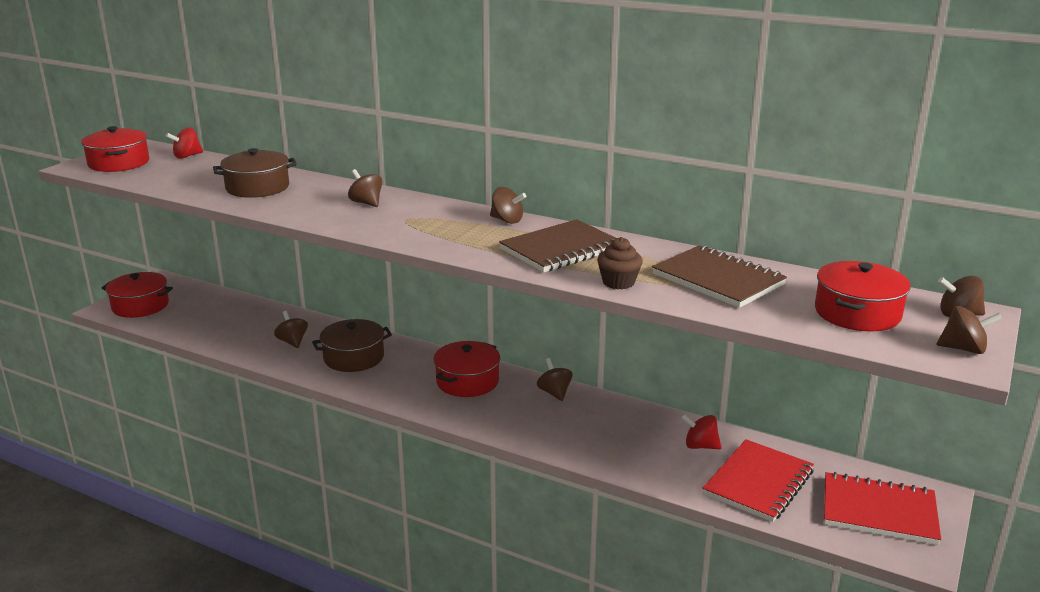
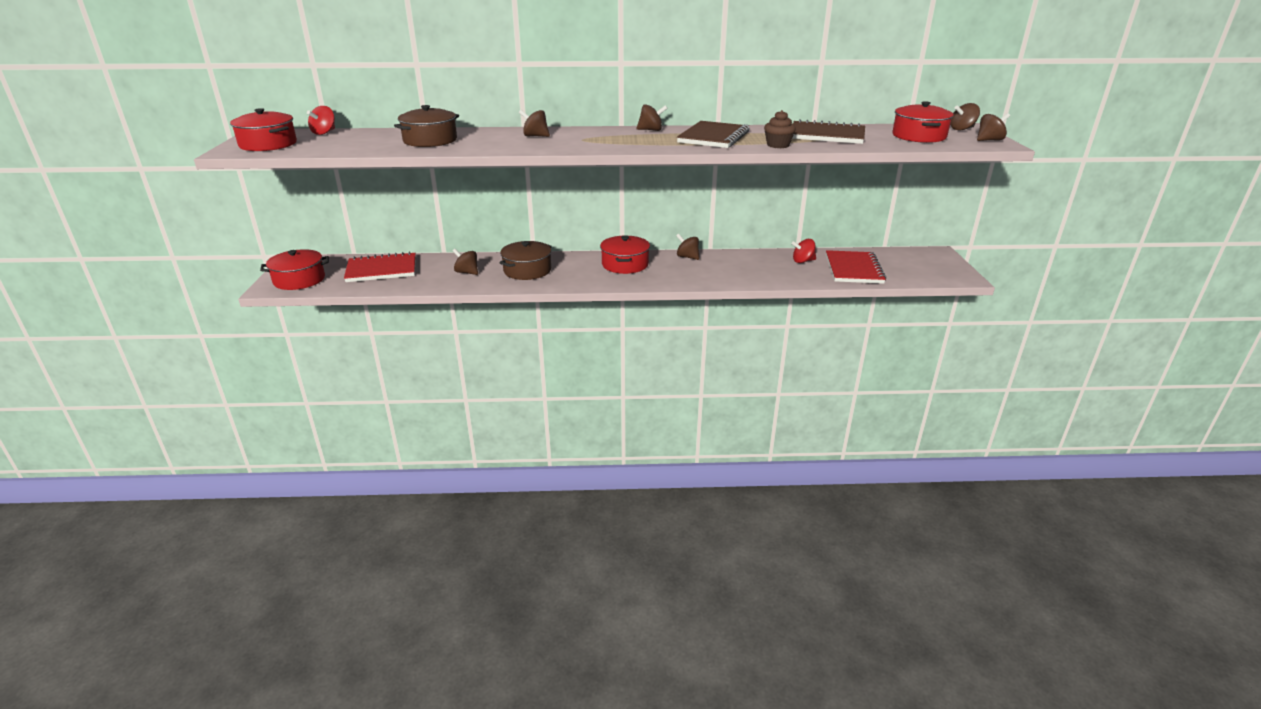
camera: 30 degrees left, 5 degrees up
(879, 511) = (923, 265): red notebook -> red notebook (381, 270)

